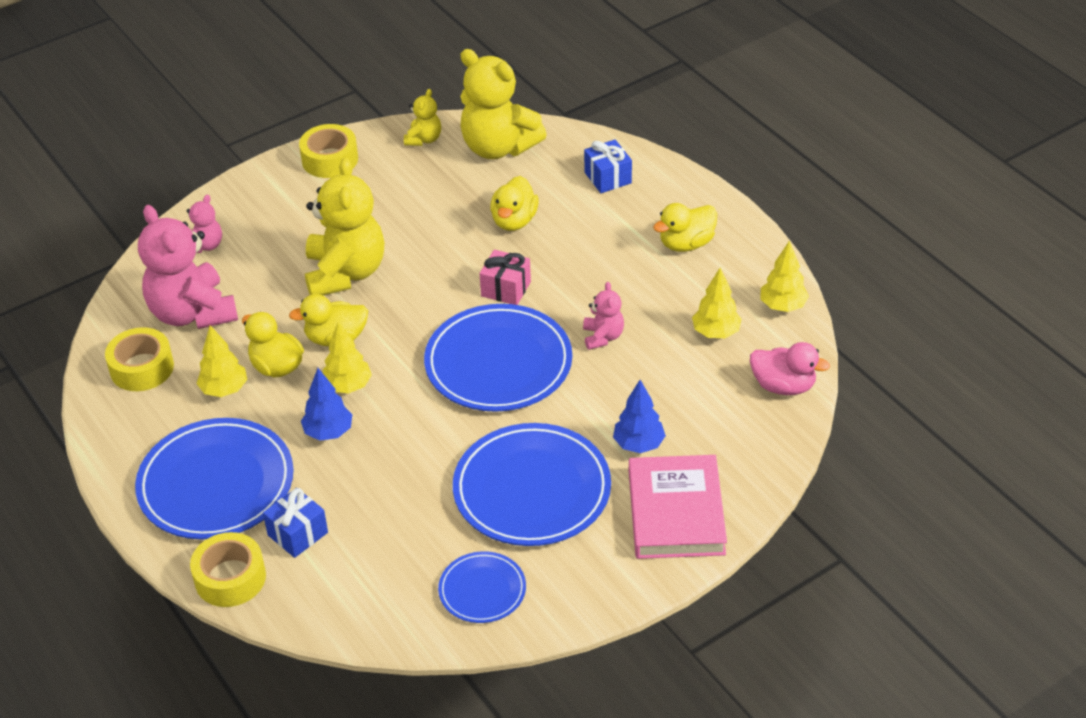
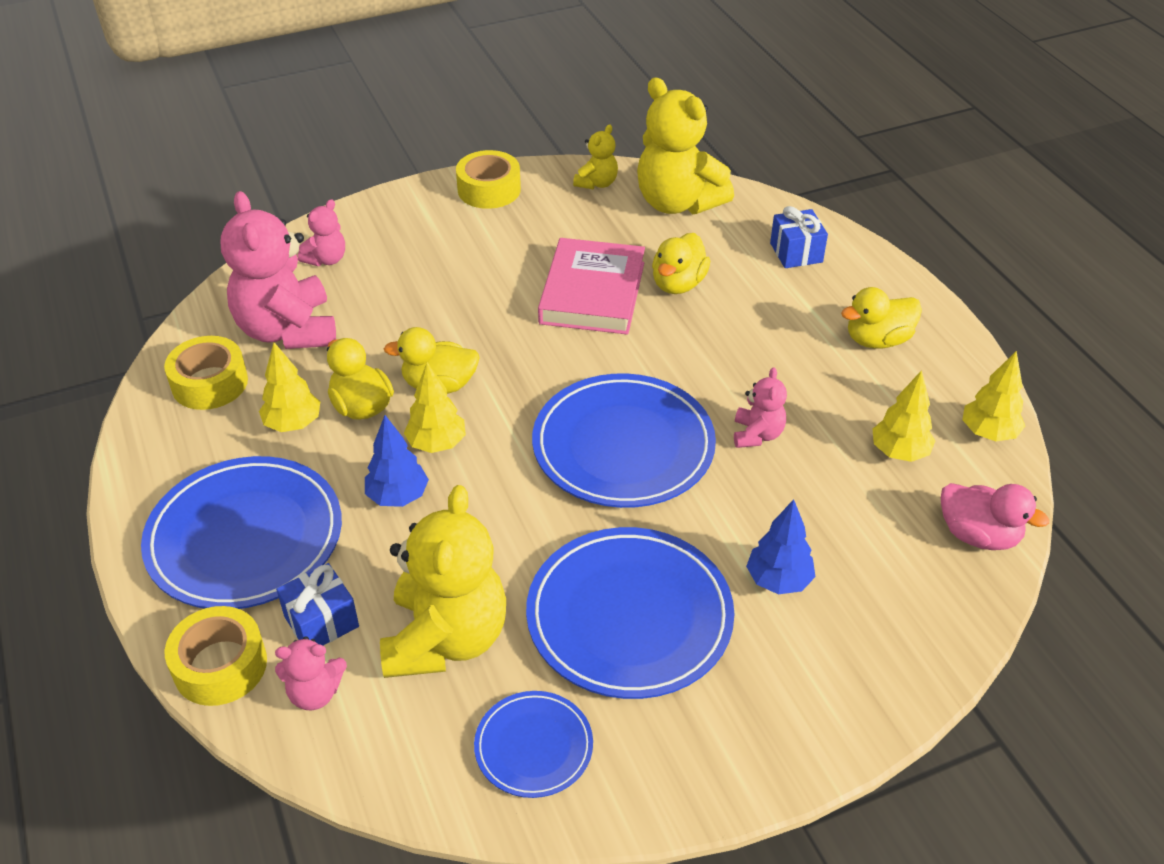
camera: 10 degrees right, 0 degrees up
(309, 583) = (315, 693): none -> pink teddy bear
(345, 273) = (471, 313): yellow teddy bear -> yellow teddy bear (446, 638)
(506, 289) = (652, 359): pink gift -> none
(676, 512) = (813, 684): pink book -> pink book (592, 293)

